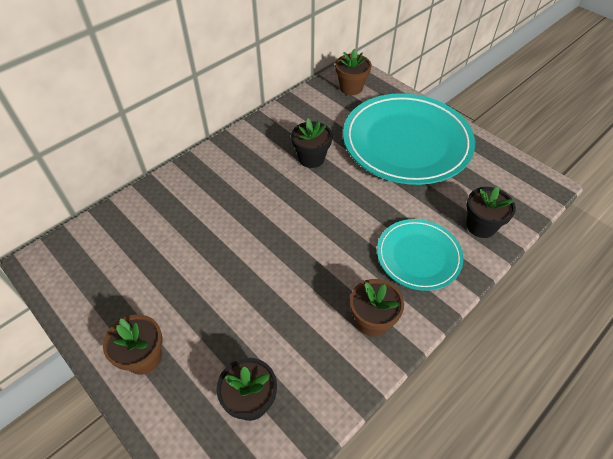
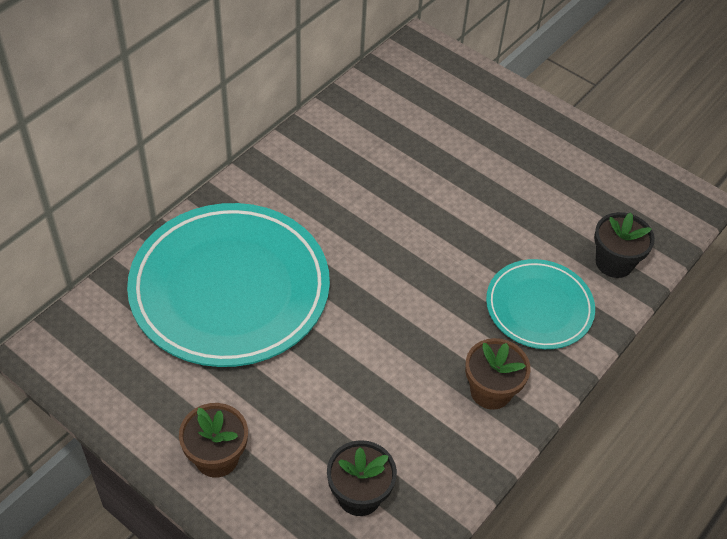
camera: 10 degrees left, 0 degrees up
(311, 158) = (381, 183): black flower pot -> none
(351, 87) = (421, 72): brown flower pot -> none
(406, 143) = (508, 153): turquoise plate -> turquoise plate (230, 289)

